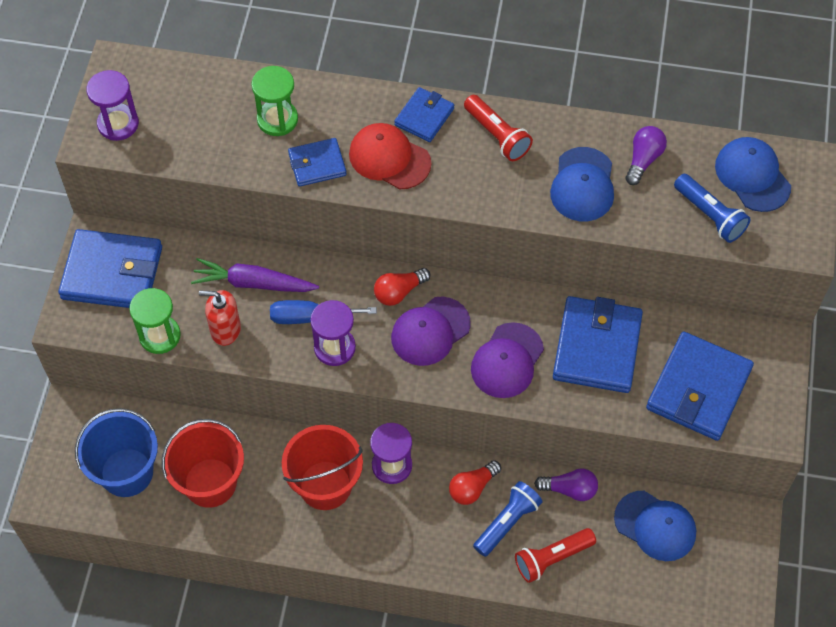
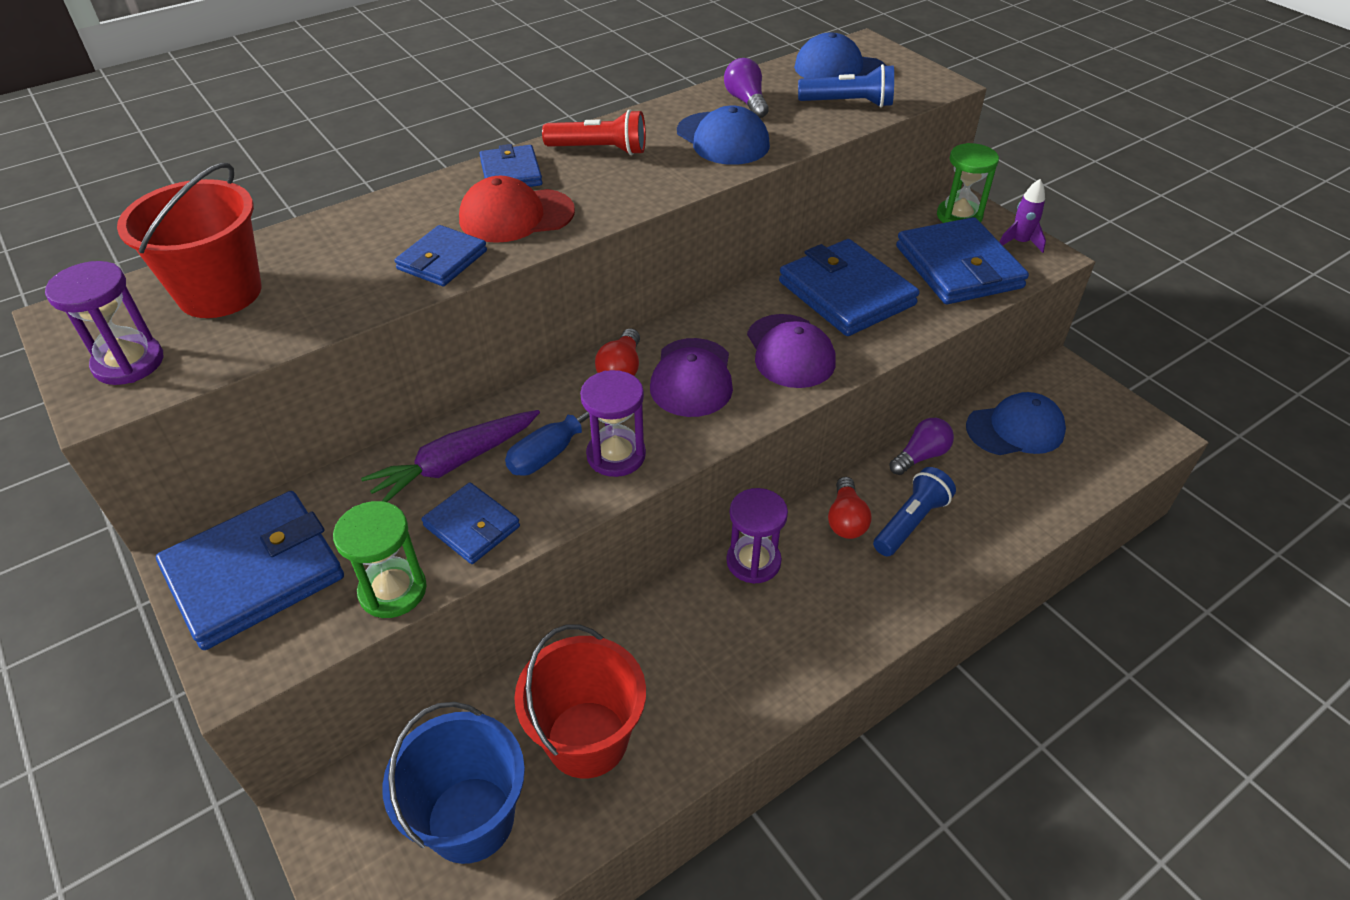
camera: 45 degrees left, 15 degrees down
(225, 330) = (472, 526): red soap dispenser -> blue wallet
(277, 119) = (348, 253): green hourglass -> green hourglass (959, 216)
(325, 485) = (713, 633): red bucket -> red bucket (220, 293)
(507, 522) = (910, 522): blue flashlight -> blue flashlight turned 45 degrees clockwise
(552, 558) = (983, 518): red flashlight -> none
(771, 405) = (1020, 242): none -> purple rocket

